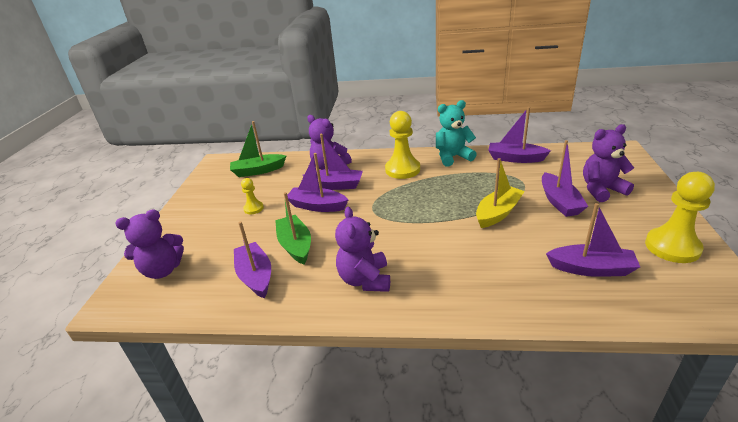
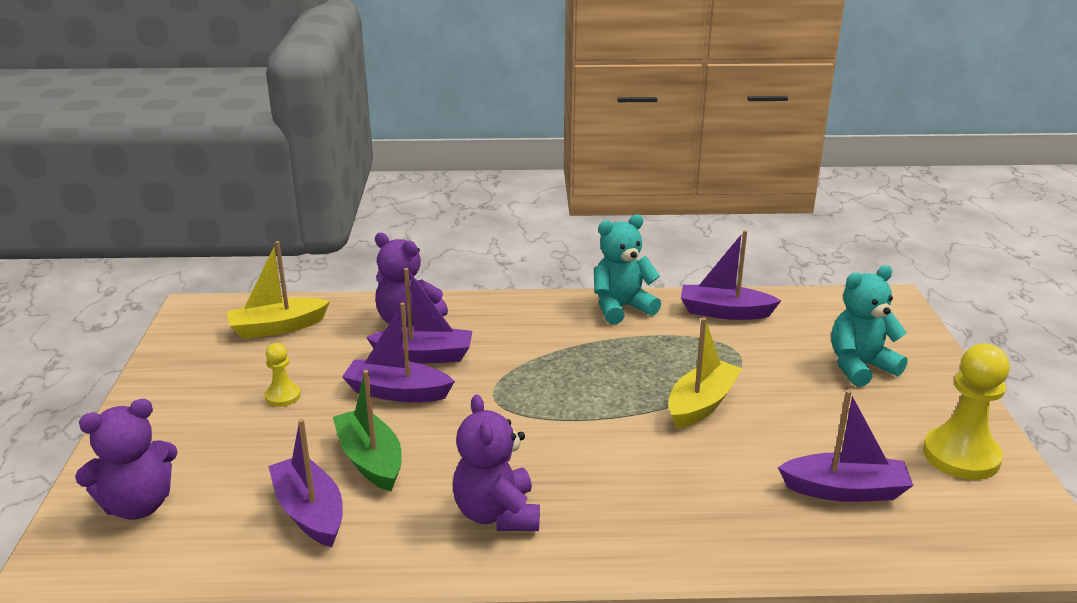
camera: 10 degrees left, 5 degrees down
(258, 171) = (277, 328): green boat -> yellow boat
(402, 169) = (538, 329): yellow pawn -> none
(559, 202) = (796, 386): purple boat -> none
(601, 190) = (860, 367): purple teddy bear -> turquoise teddy bear

